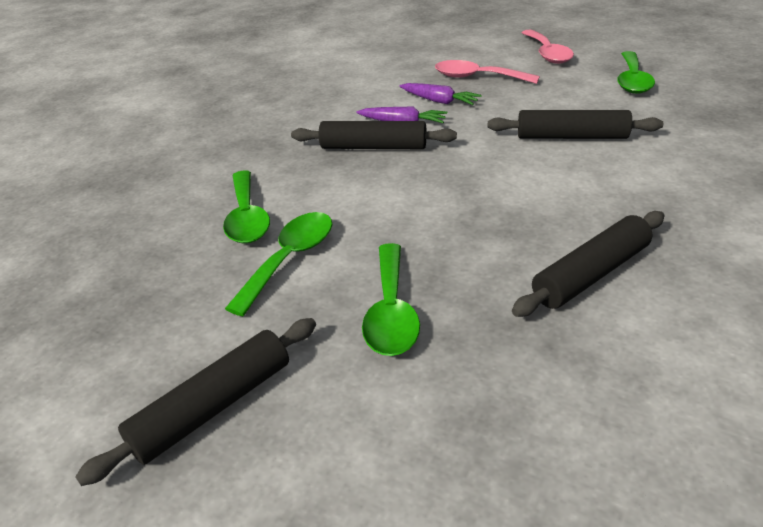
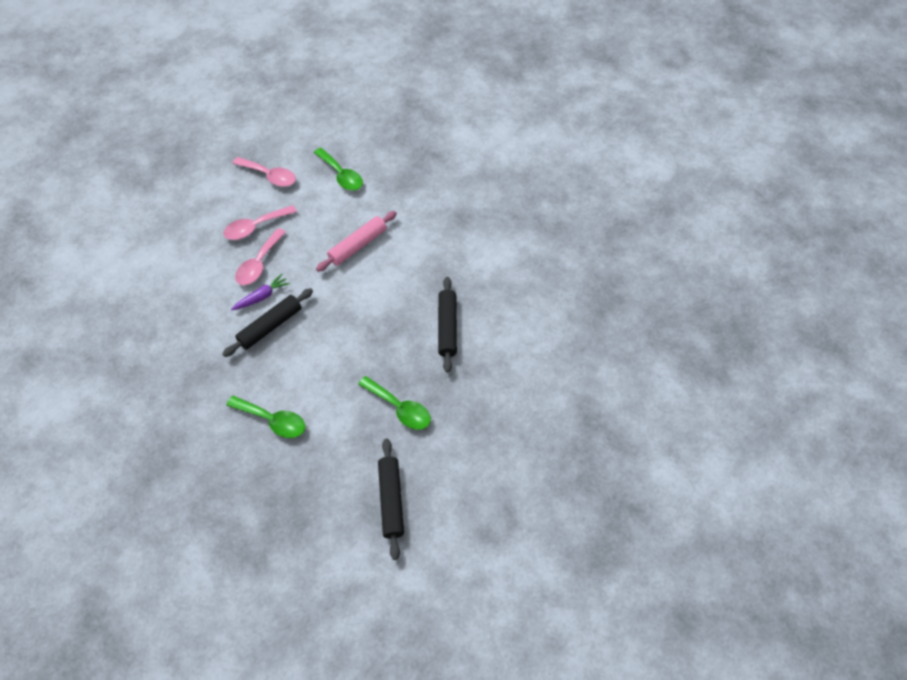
camera: 55 degrees left, 20 degrees up
(290, 259) = (327, 422): green spoon -> none
(439, 101) = (259, 264): purple carrot -> pink spoon
(571, 136) = (358, 245): black rolling pin -> pink rolling pin

